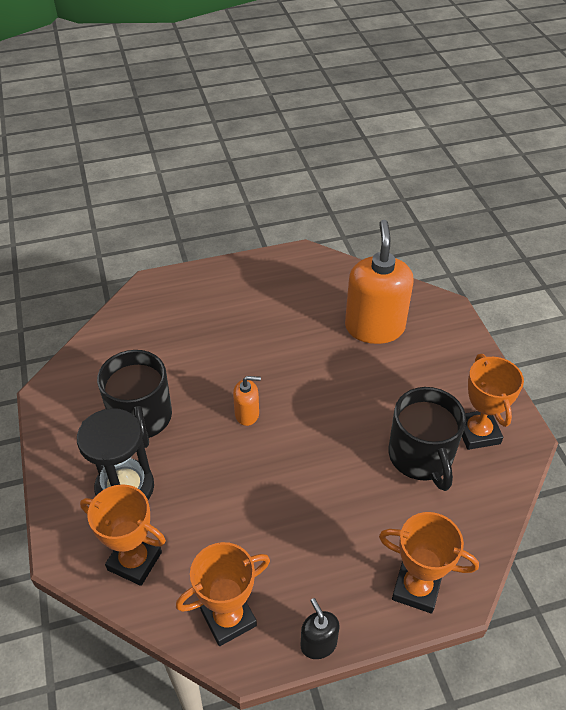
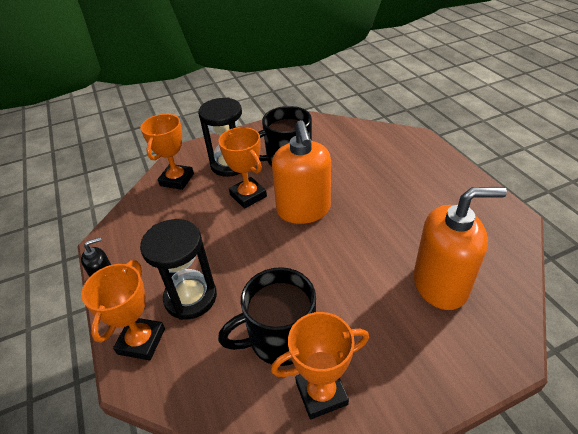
camera: 85 degrees right, 5 degrees down
(228, 618) = (132, 229): orange trophy -> orange trophy (248, 196)
(247, 414) = (303, 210): orange soap dispenser -> orange soap dispenser, size x2.16
(362, 538) = (190, 297): none -> black hourglass

